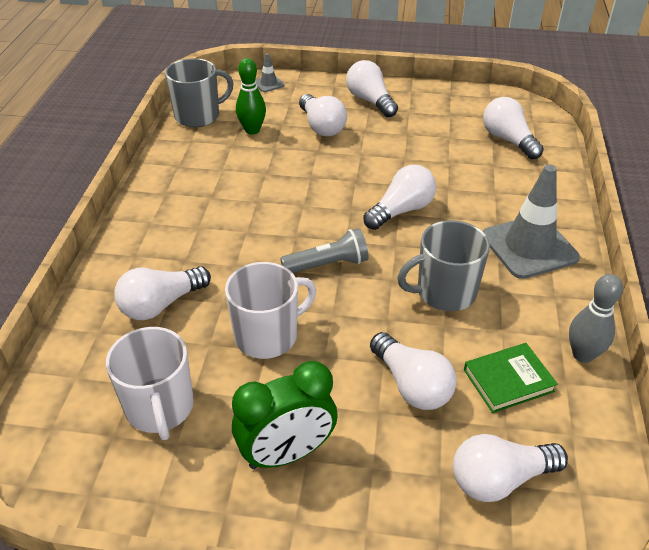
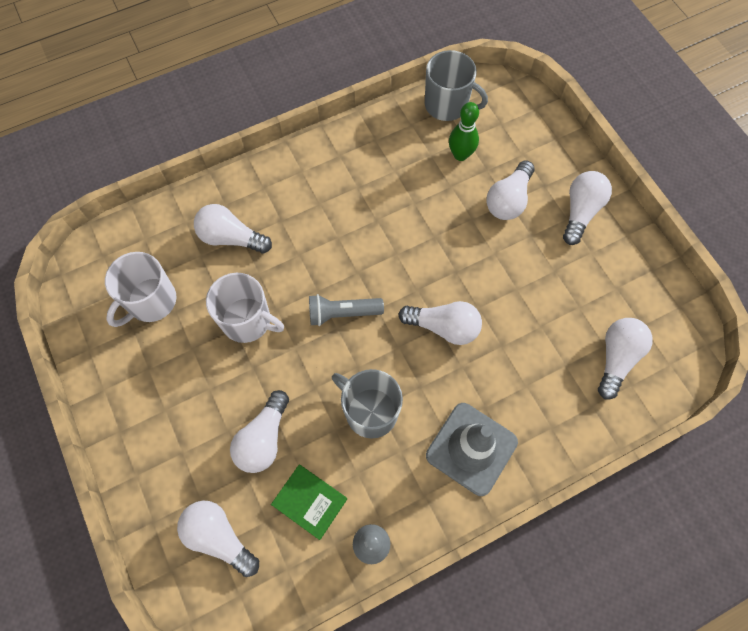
camera: 55 degrees right, 25 degrees up
(268, 84) = (536, 119): grey traffic cone -> none
(287, 453) = (162, 396): green clock -> none
(328, 264) = (342, 313): grey flashlight -> grey flashlight turned 135 degrees clockwise

